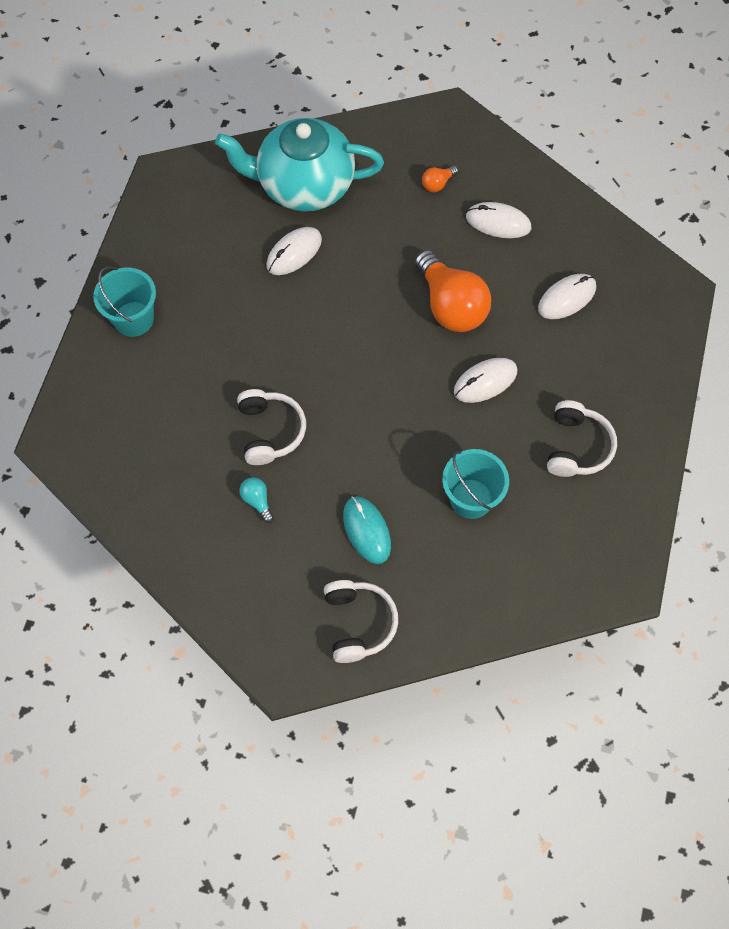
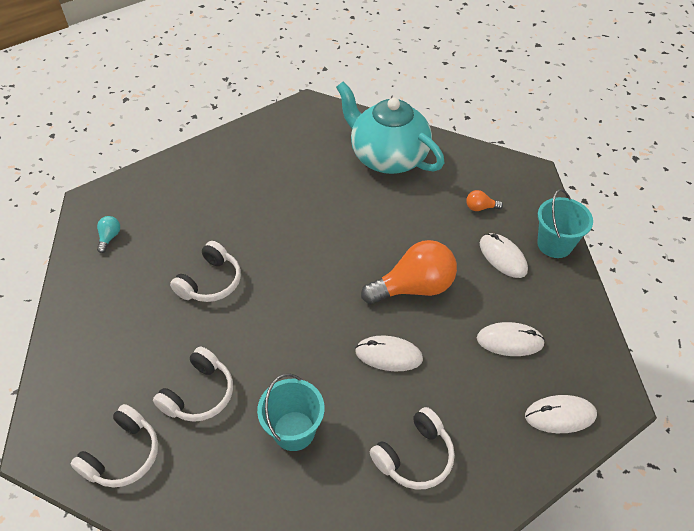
camera: 40 degrees right, 15 degrees down
(133, 319) = (206, 166): turquoise bucket -> turquoise bucket (554, 244)
(257, 501) = (155, 319): turquoise light bulb -> turquoise light bulb (109, 237)
(294, 253) = (340, 189): white mouse -> white mouse (560, 415)
(367, 530) = (199, 394): turquoise mouse -> white headphones
(451, 305) = (414, 287): orange light bulb -> orange light bulb turned 120 degrees counterclockwise

